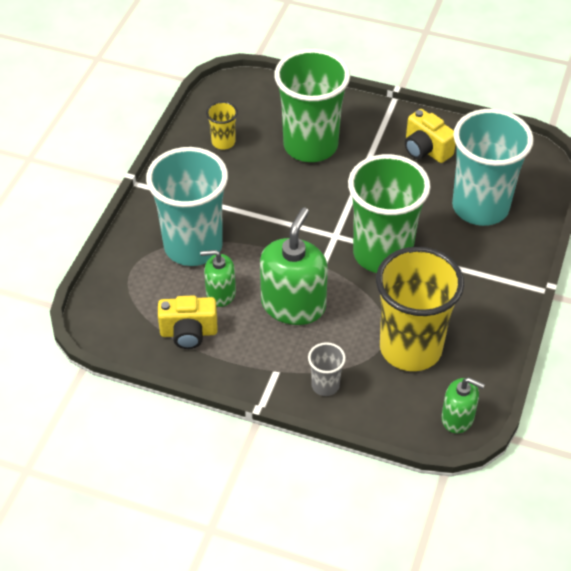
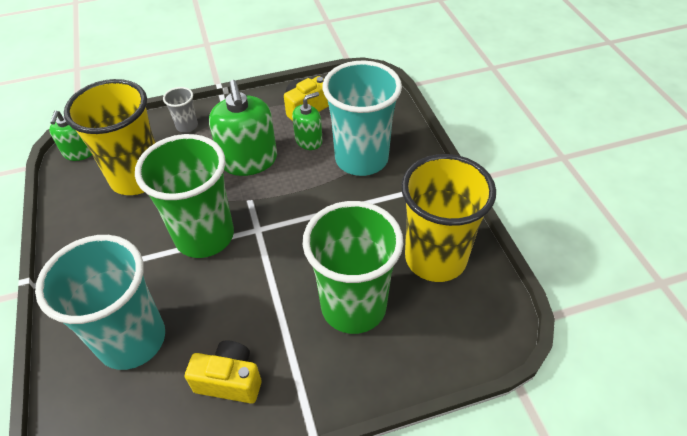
camera: 145 degrees right, 0 degrees up
(223, 142) = (435, 258): yellow cup -> yellow cup, size x2.30
(457, 418) = (79, 152): green soap dispenser -> green soap dispenser turned 75 degrees counterclockwise

